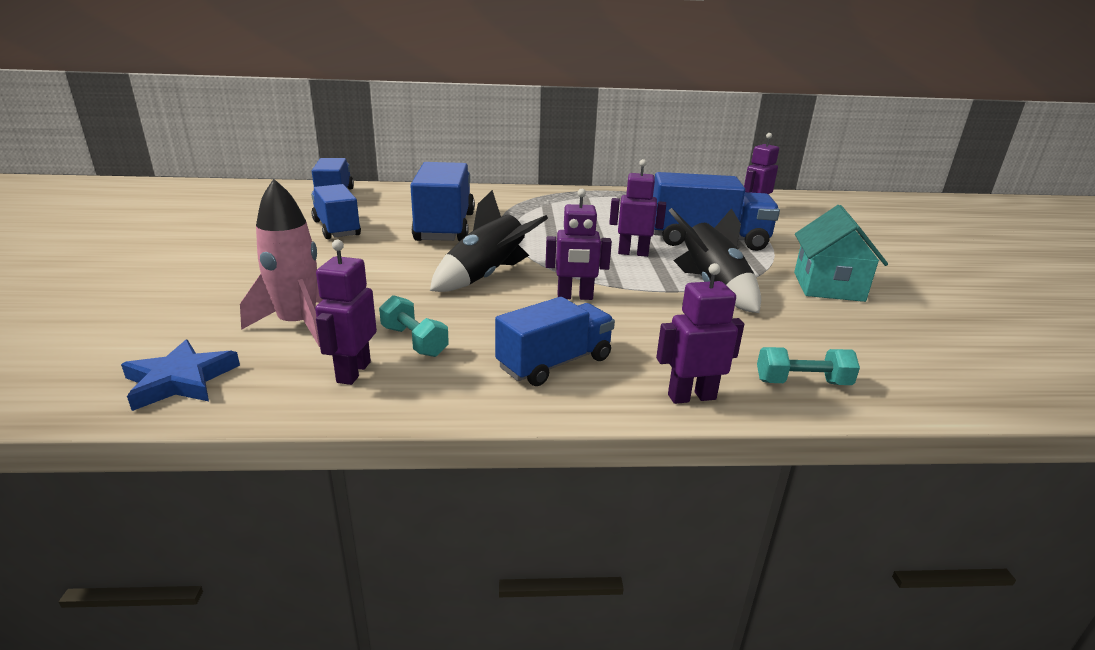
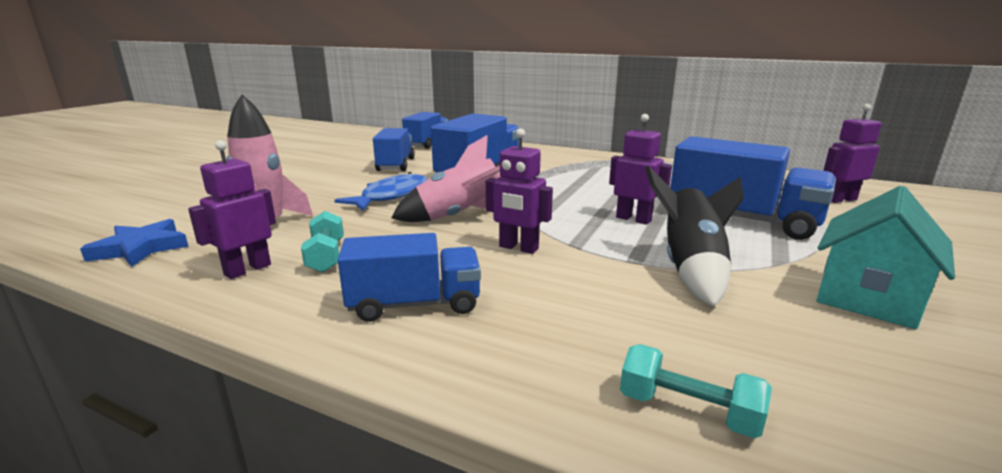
camera: 30 degrees right, 5 degrees down
(387, 267) = (391, 196): none -> blue fish
(486, 276) = (460, 216): black rocket -> pink rocket
(691, 397) = (512, 382): purple robot -> none

